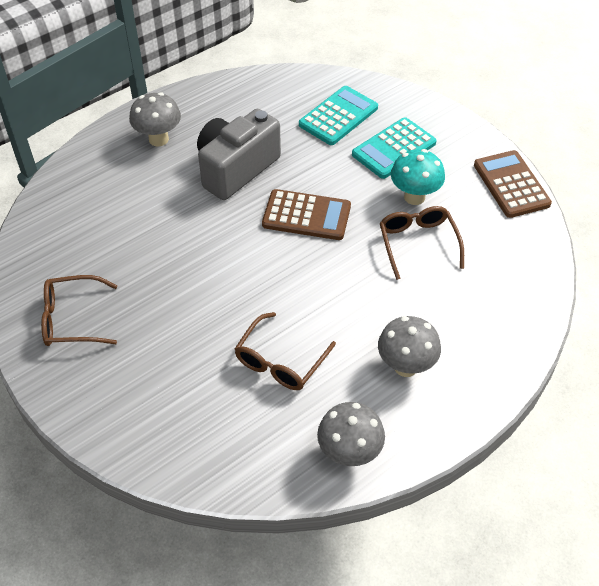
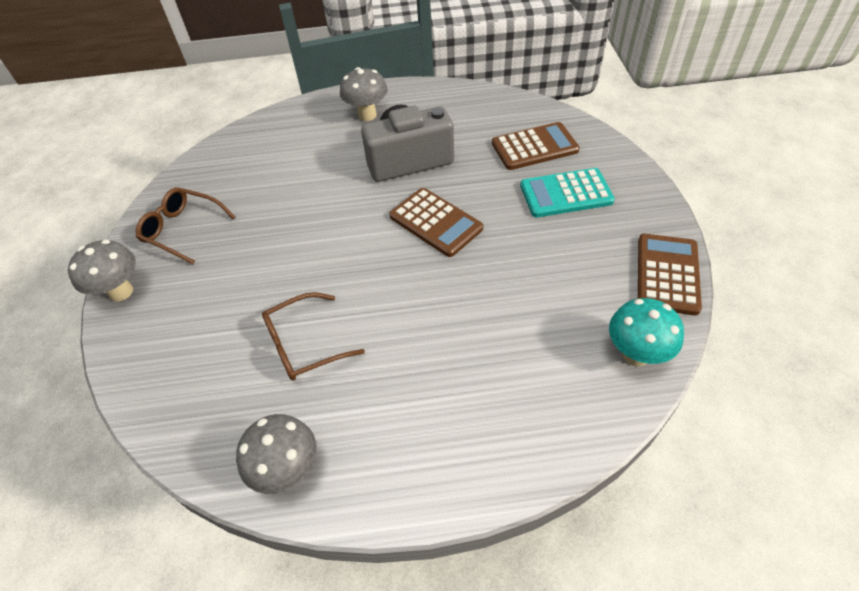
camera: 35 degrees right, 0 degrees up
(338, 116) = (534, 147): turquoise calculator -> brown calculator
(405, 366) = (413, 410): grey mushroom -> grey mushroom (121, 292)
(414, 197) = (552, 246): turquoise mushroom -> turquoise mushroom (635, 354)
(418, 243) = (521, 292): brown glasses -> none

